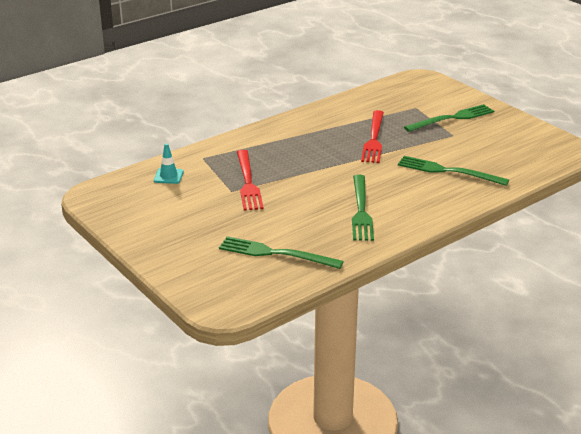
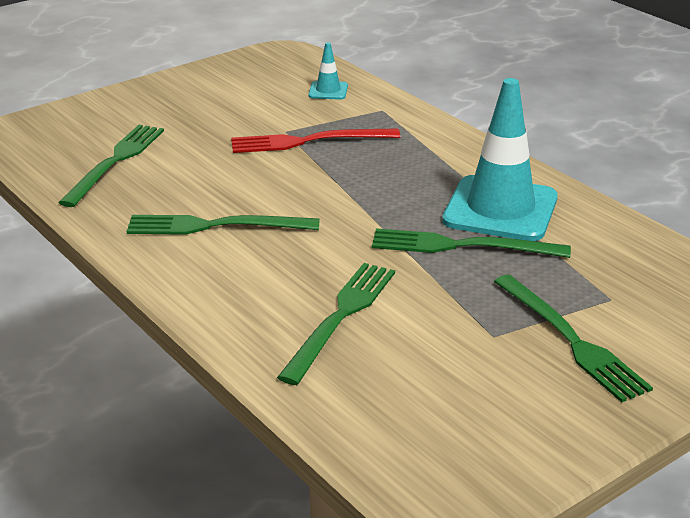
camera: 90 degrees right, 0 degrees up
(334, 127) = (500, 209): none -> turquoise traffic cone
(374, 139) = (462, 246): red fork -> green fork

